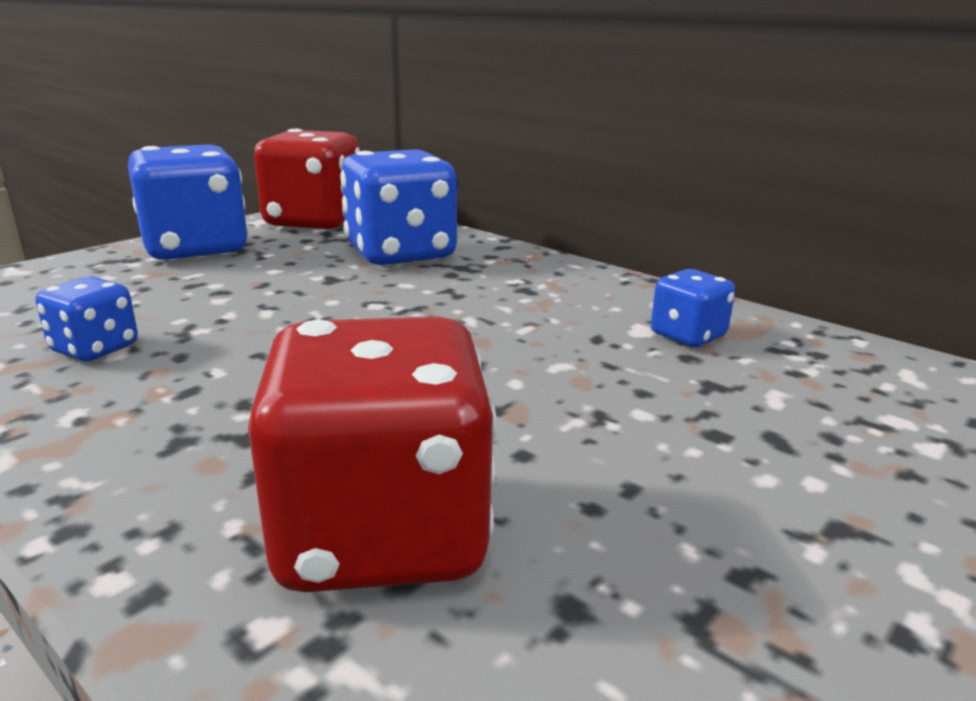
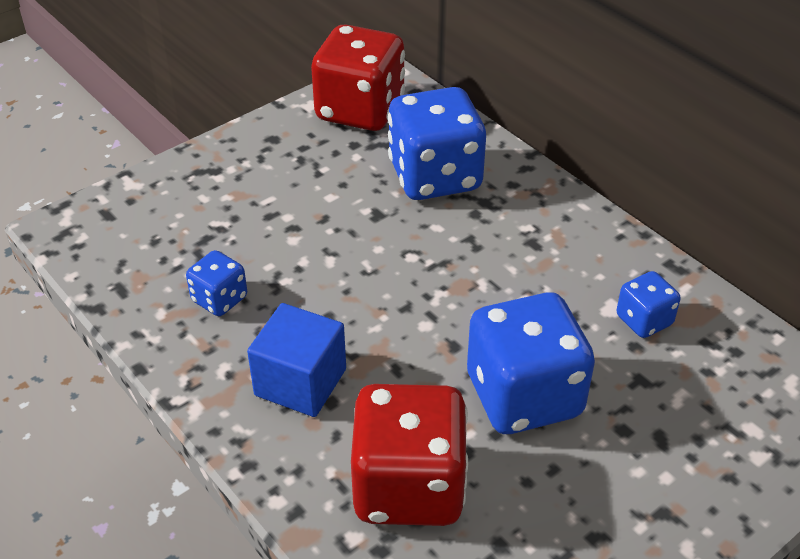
camera: 10 degrees right, 20 degrees up
(196, 249) = (263, 156): blue dice -> blue dice (524, 396)
(199, 419) = (300, 382): none -> blue cube

